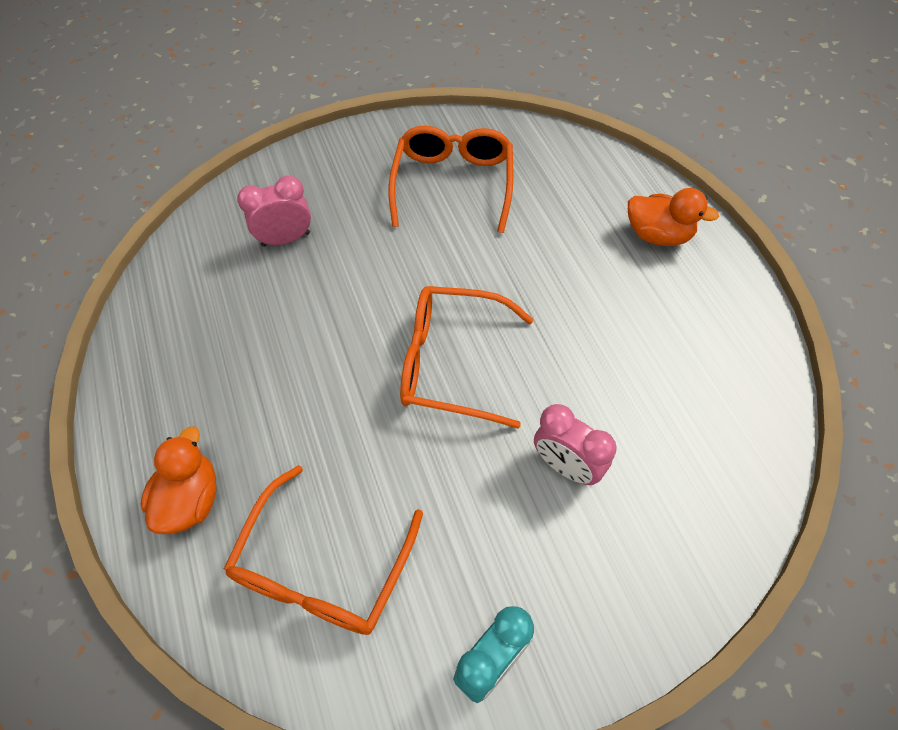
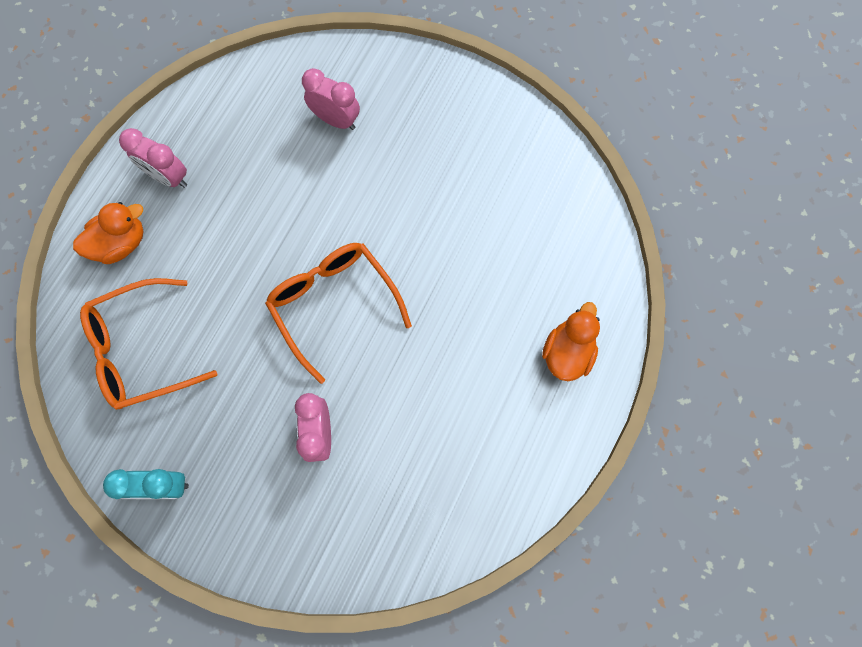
camera: 45 degrees right, 15 degrees up
(177, 404) = (168, 177): none -> pink clock
(453, 184) = (483, 179): orange glasses -> none
(658, 235) = (567, 352): orange duck -> orange duck turned 135 degrees counterclockwise

